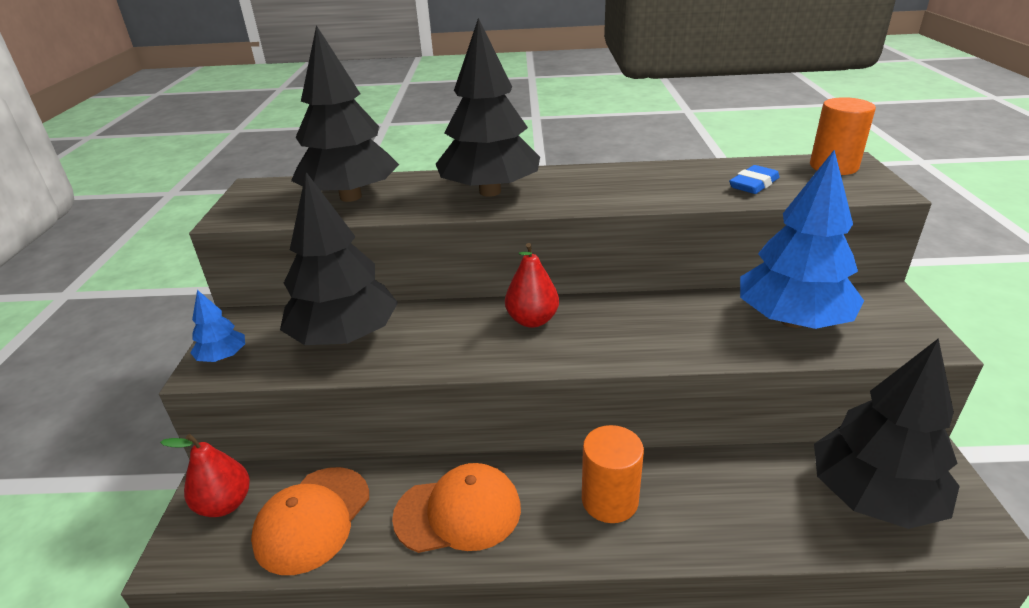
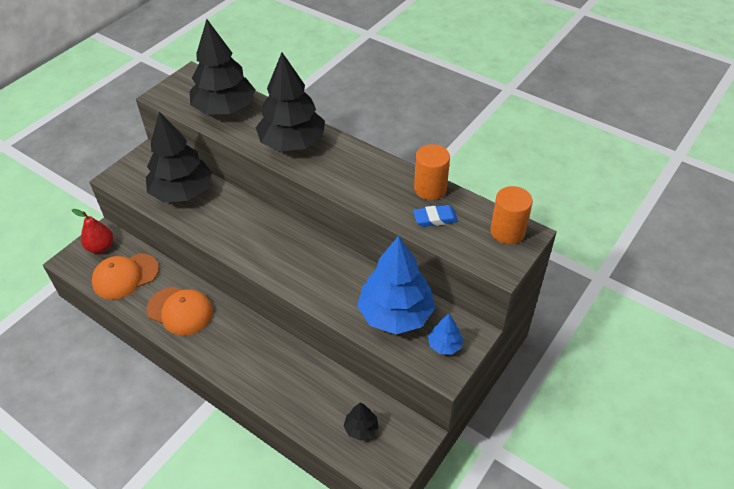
camera: 35 degrees right, 15 degrees up
(223, 357) = (126, 174): blue tree -> blue tree (444, 345)
(532, 320) = (271, 233): red pear -> none
(609, 500) = (244, 348): orange cylinder -> orange cylinder (430, 189)
(873, 496) = (361, 428): black tree -> black tree, size x0.45

